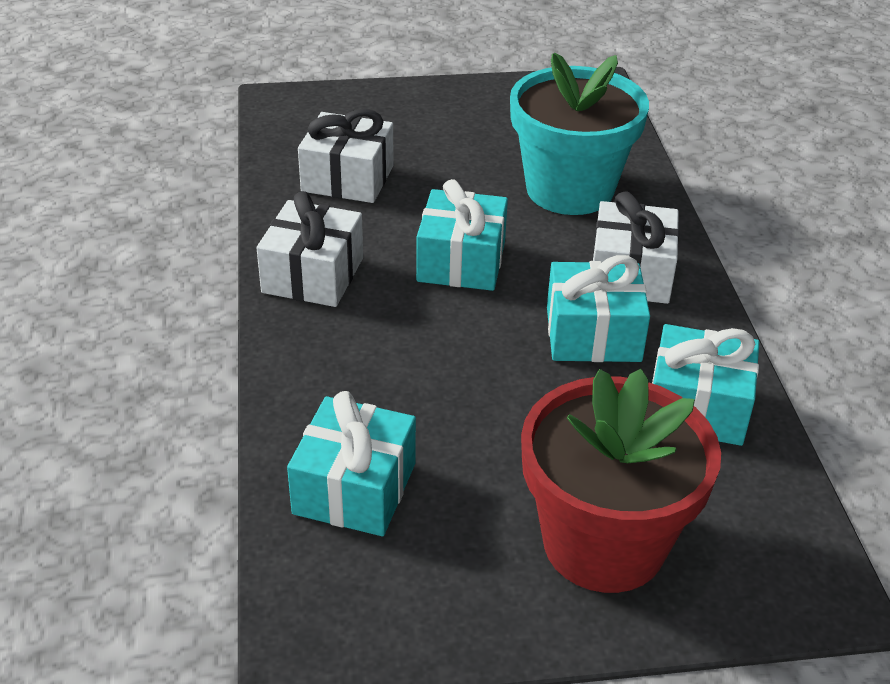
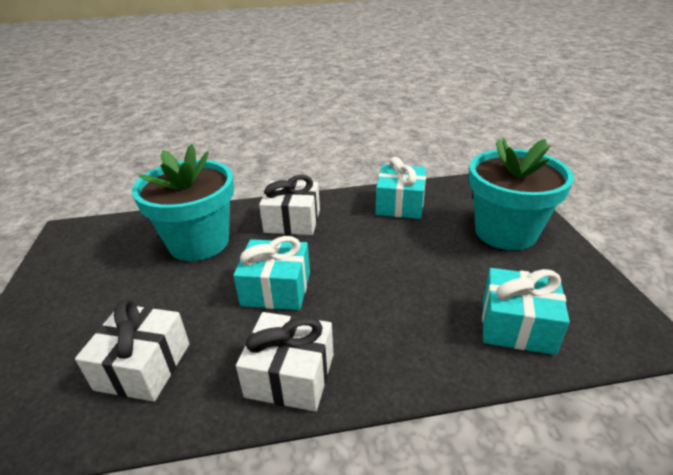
camera: 90 degrees left, 5 degrees down
(593, 334) = (349, 234): turquoise gift -> none
(604, 543) = (505, 232): red flower pot -> turquoise flower pot

